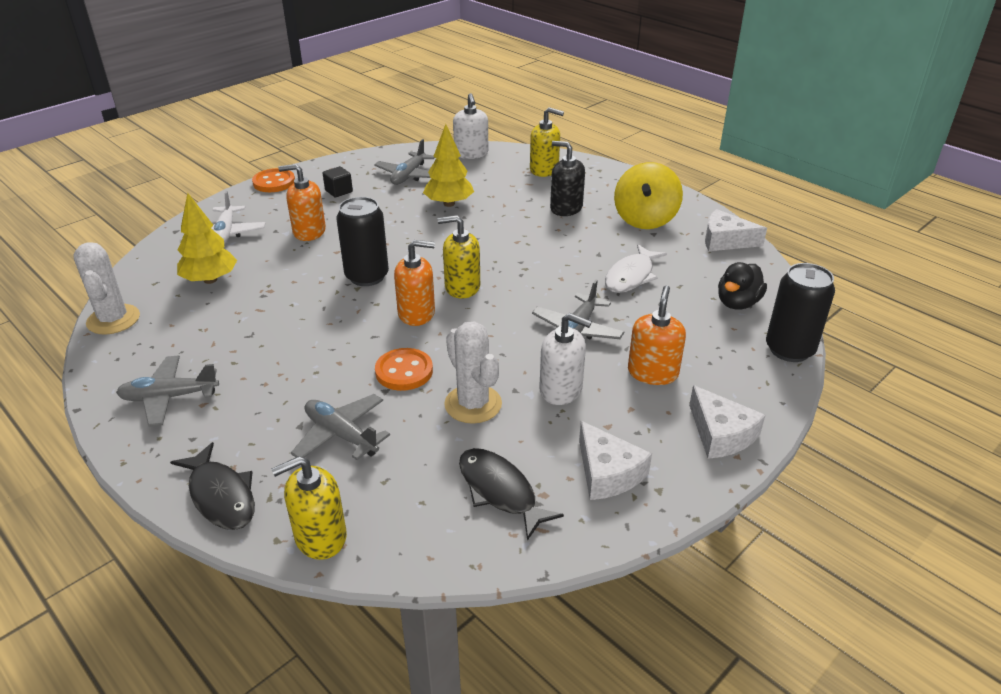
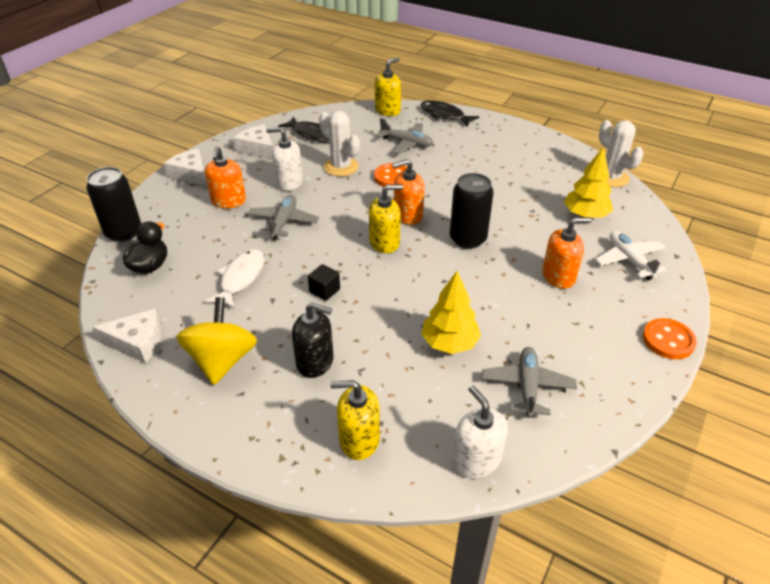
camera: 165 degrees right, 5 degrees up
(169, 397) = (517, 145): grey plane -> none
(339, 191) = (583, 340): black cube -> black cube (324, 290)

